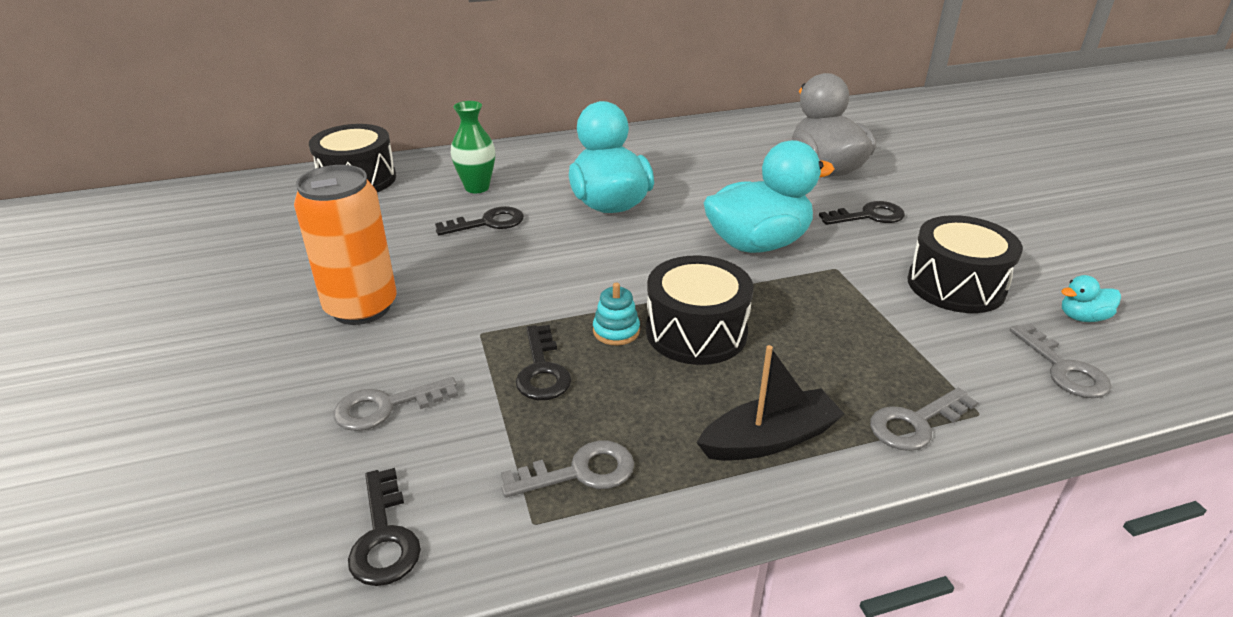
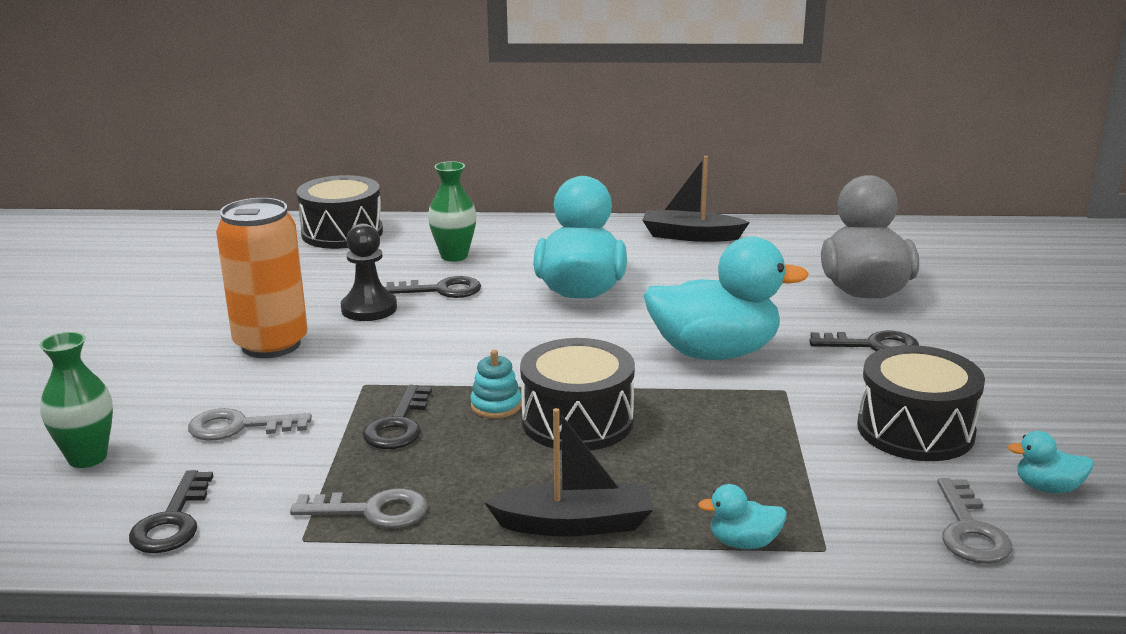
camera: 20 degrees right, 10 degrees down
(241, 481) = (87, 458): none -> green vase
(433, 253) = (369, 309): none -> black pawn
(661, 140) = (690, 236): none -> black boat
(916, 423) = (744, 543): grey key -> turquoise duck

